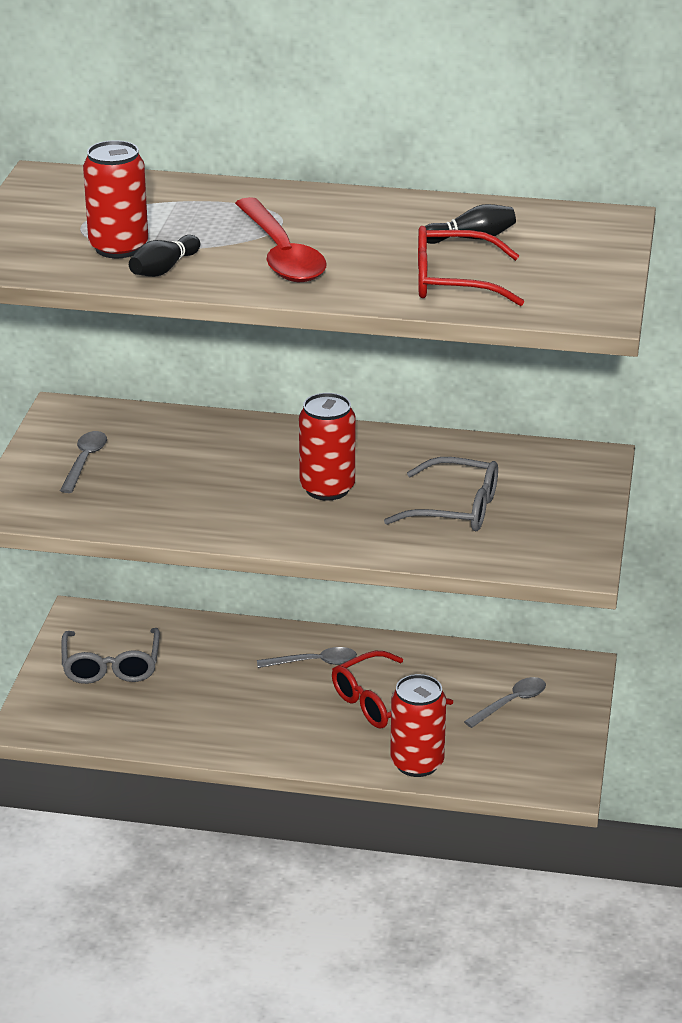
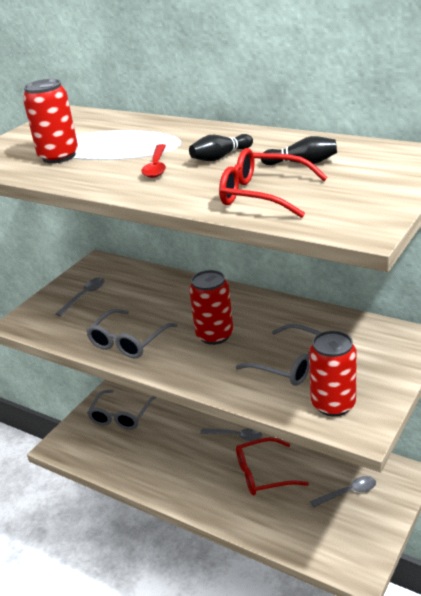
camera: 25 degrees right, 0 degrees up
(164, 269) = (71, 172): black bowling pin -> black bowling pin (220, 157)
(206, 512) = (128, 341): none -> grey glasses
(281, 254) = (156, 166): red spoon -> red spoon, size x0.57
(417, 763) = (265, 528): red can -> red can (333, 404)

